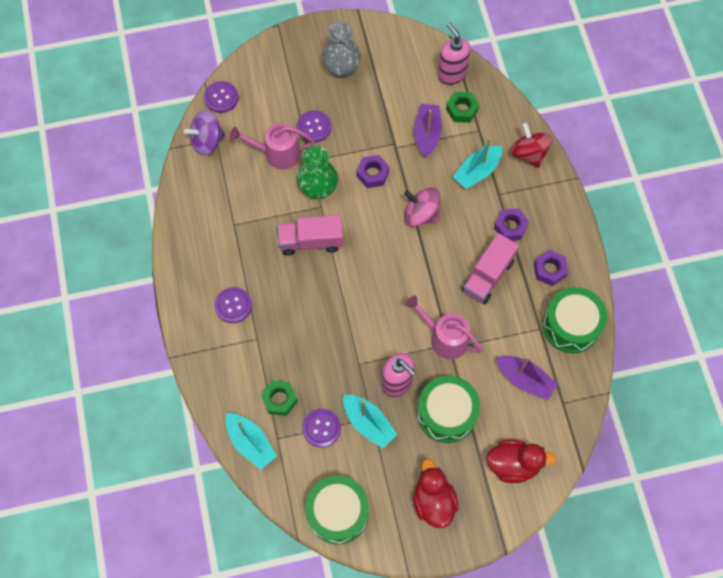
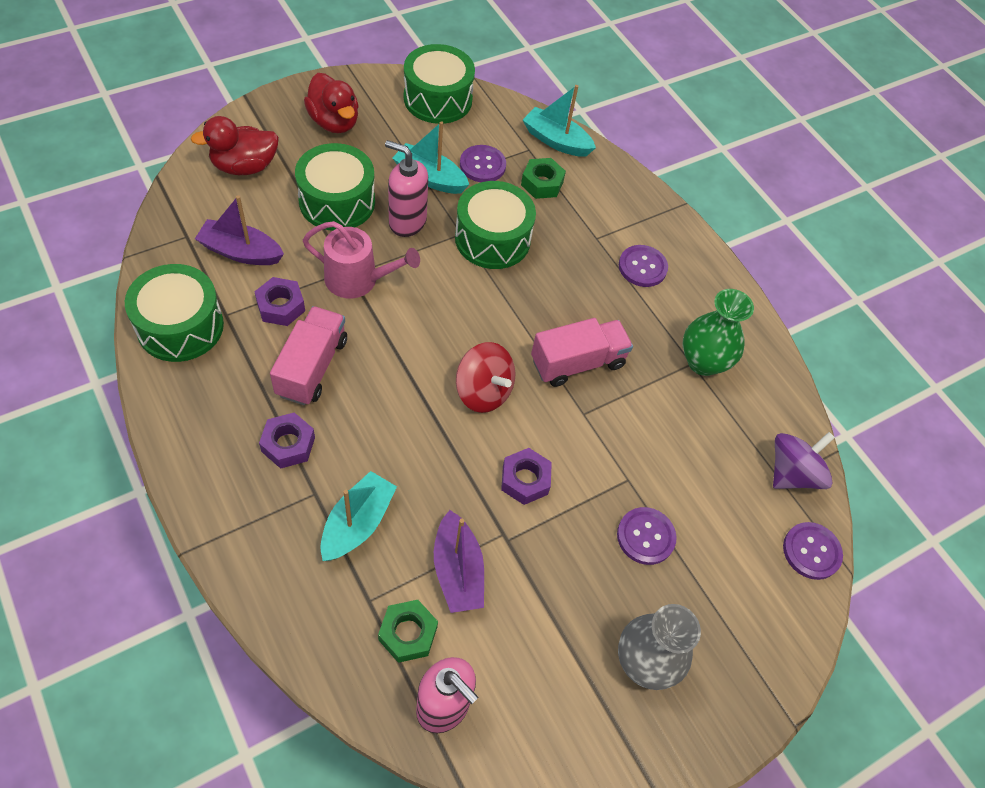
camera: 155 degrees right, 10 degrees down
(277, 153) = (681, 479): pink watering can -> none
(318, 189) = (598, 438): green vase -> green vase (703, 362)
(336, 353) = (492, 239): none -> green drum
(421, 214) = (432, 434): pink spinning top -> none
(529, 154) = (273, 577): red spinning top -> red spinning top (483, 391)
(549, 270) = (218, 394): purple nut -> purple nut (281, 306)

